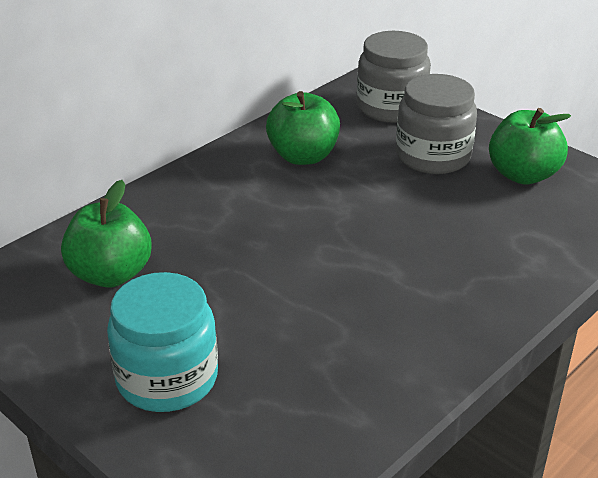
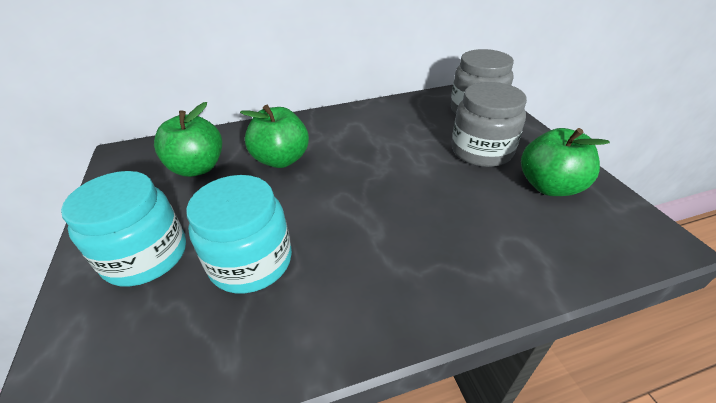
camera: 30 degrees right, 5 degrees up
(292, 340) = (251, 261): none -> turquoise jar
(303, 156) = (386, 127): green apple -> green apple (281, 159)

